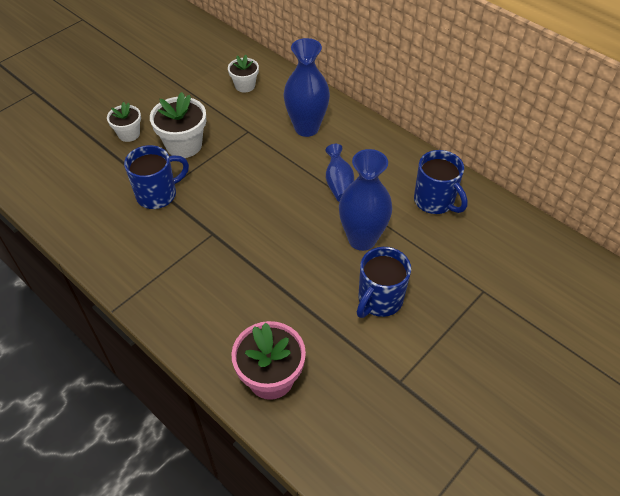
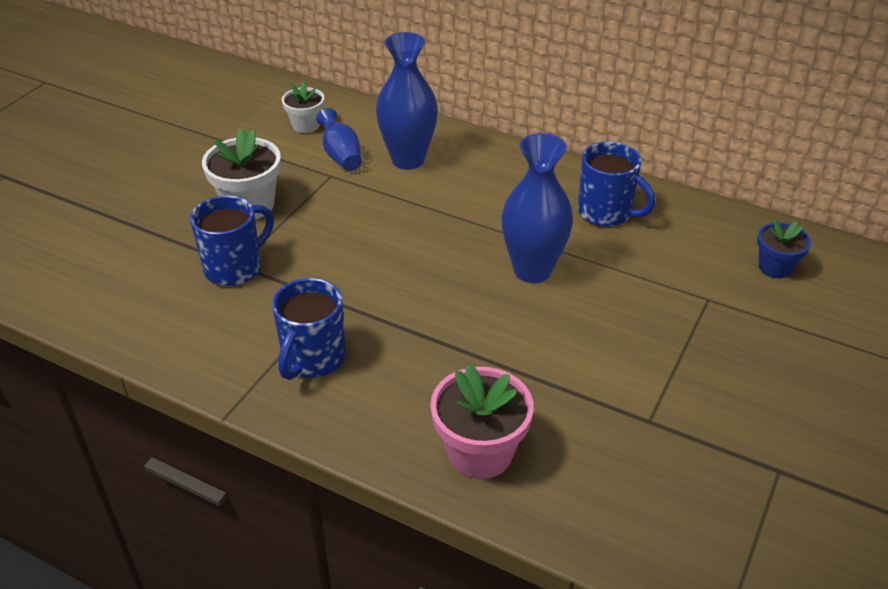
camera: 15 degrees left, 10 degrees down
(129, 134) = (165, 204): white flower pot -> none
(339, 184) = (476, 215): blue vase -> blue vase (341, 156)
(379, 300) = (584, 334): blue mug -> blue mug (313, 359)
(546, 274) = (775, 267): none -> blue flower pot

